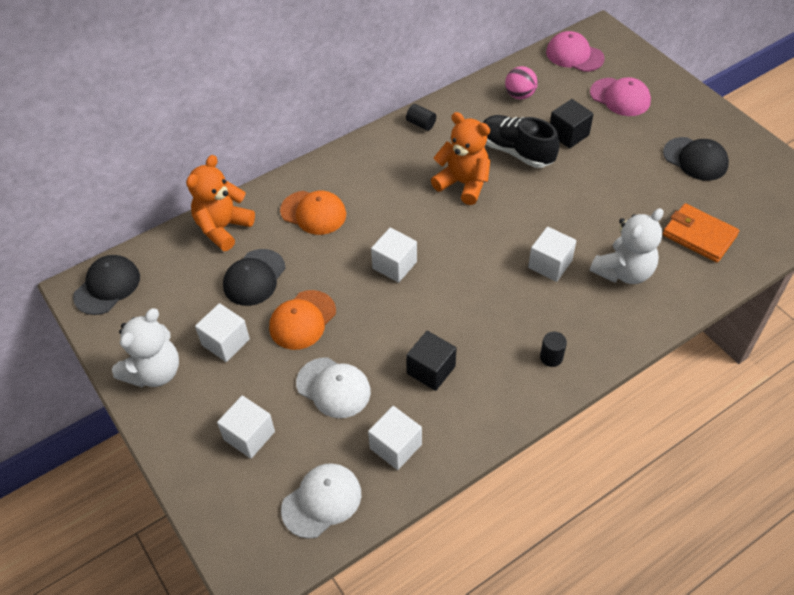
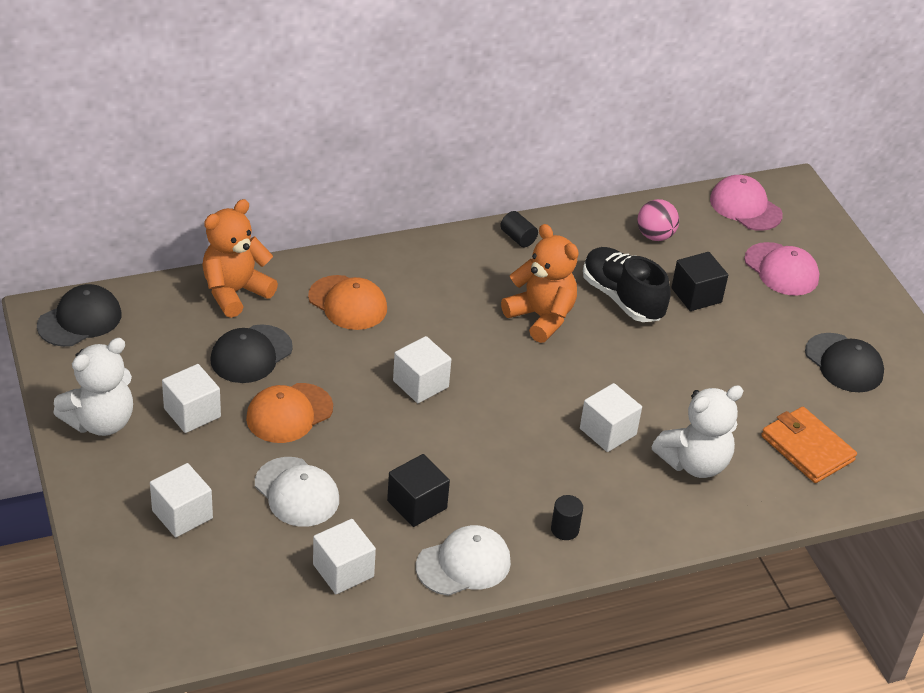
camera: 10 degrees right, 10 degrees down
(321, 501) = (237, 601): white cap -> white cap (463, 564)

